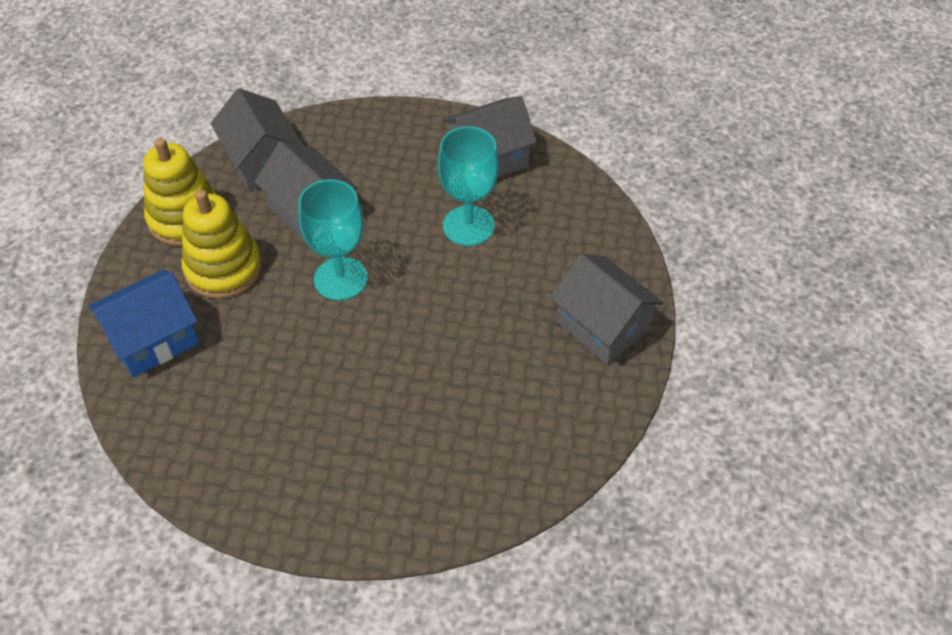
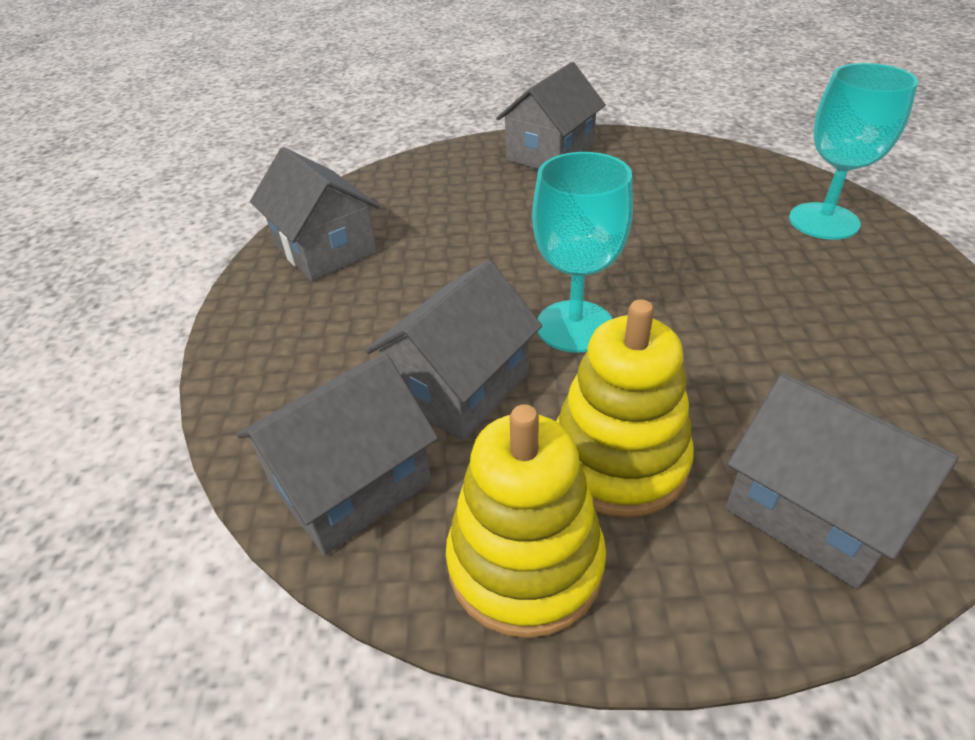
camera: 100 degrees left, 10 degrees down
(153, 339) = (813, 509): blue house -> grey house
(468, 226) = (445, 244): turquoise goblet -> turquoise goblet (823, 221)

